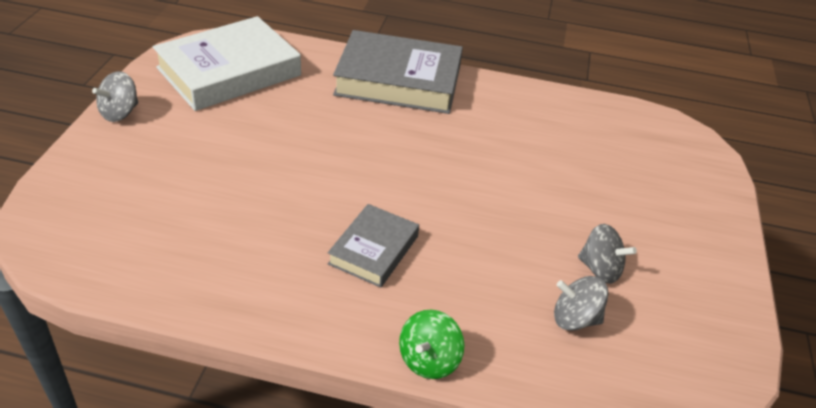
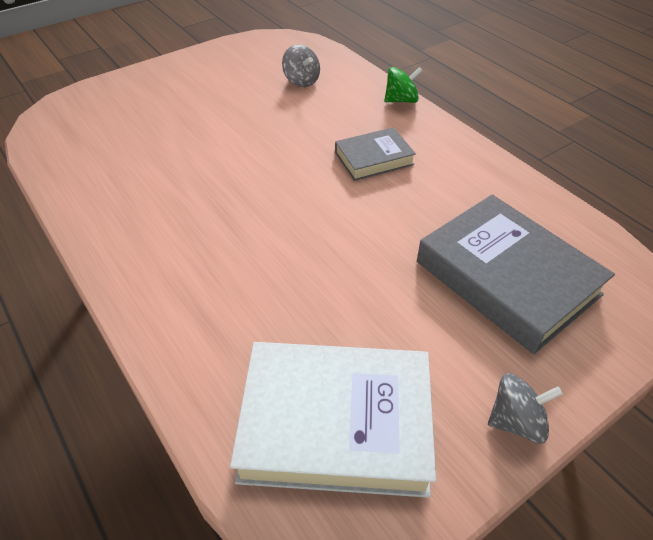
camera: 135 degrees left, 5 degrees up
(398, 80) = (166, 292): grey book -> grey book (507, 278)
(600, 269) = (252, 90): grey spinning top -> none

